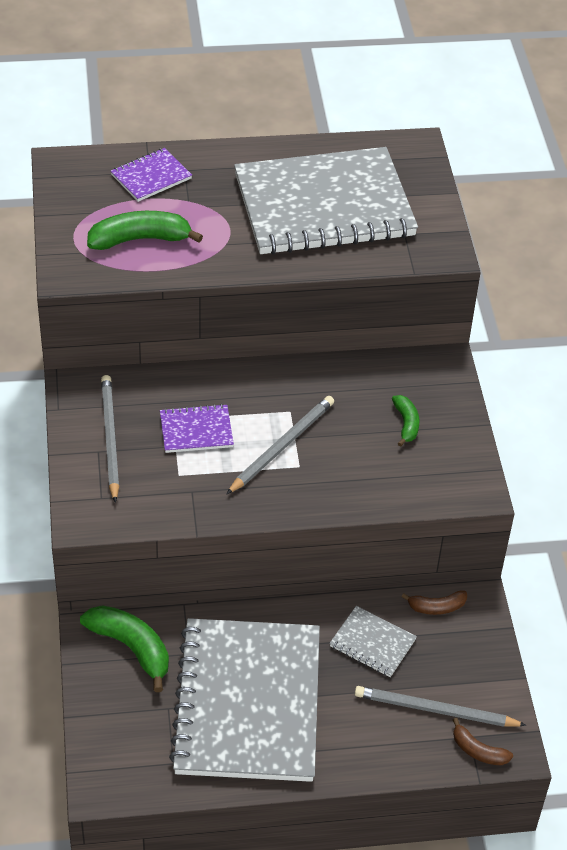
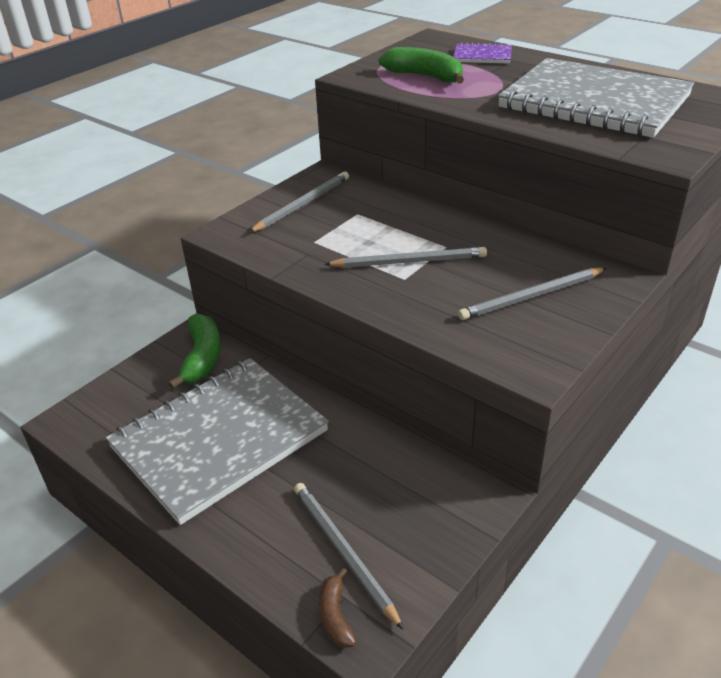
camera: 50 degrees right, 10 degrees down
(196, 430) = (362, 226): purple notebook -> none
(372, 643) = (360, 466): grey notebook -> none
(406, 424) = (531, 297): green banana -> grey pencil
(437, 607) = (447, 477): brown banana -> none

